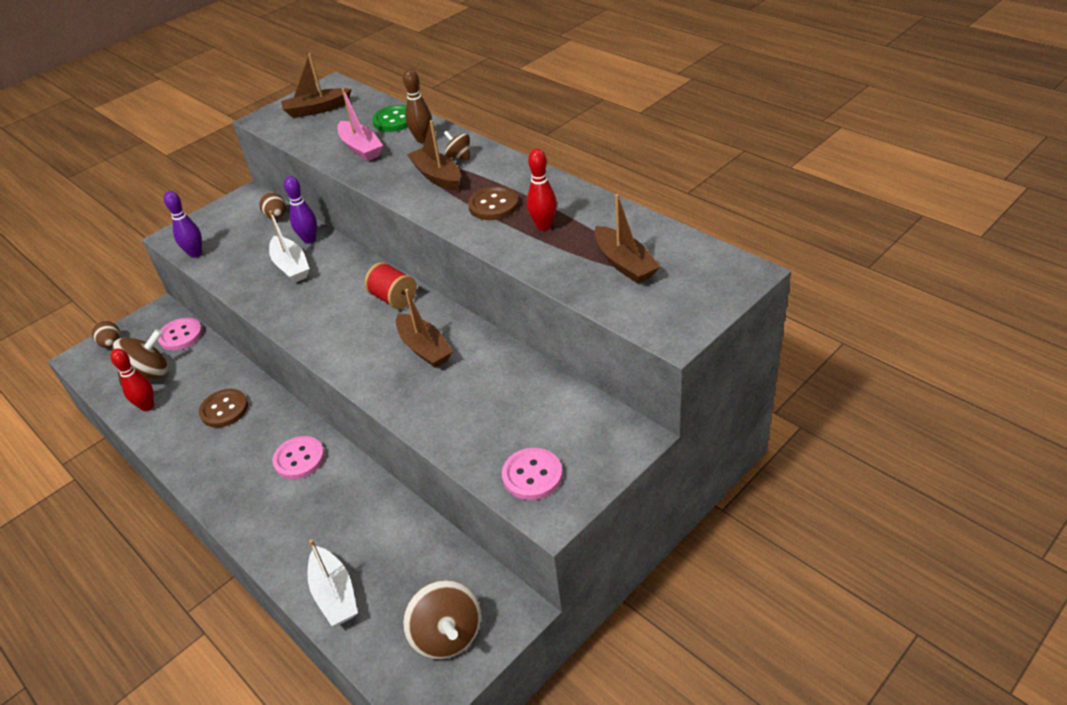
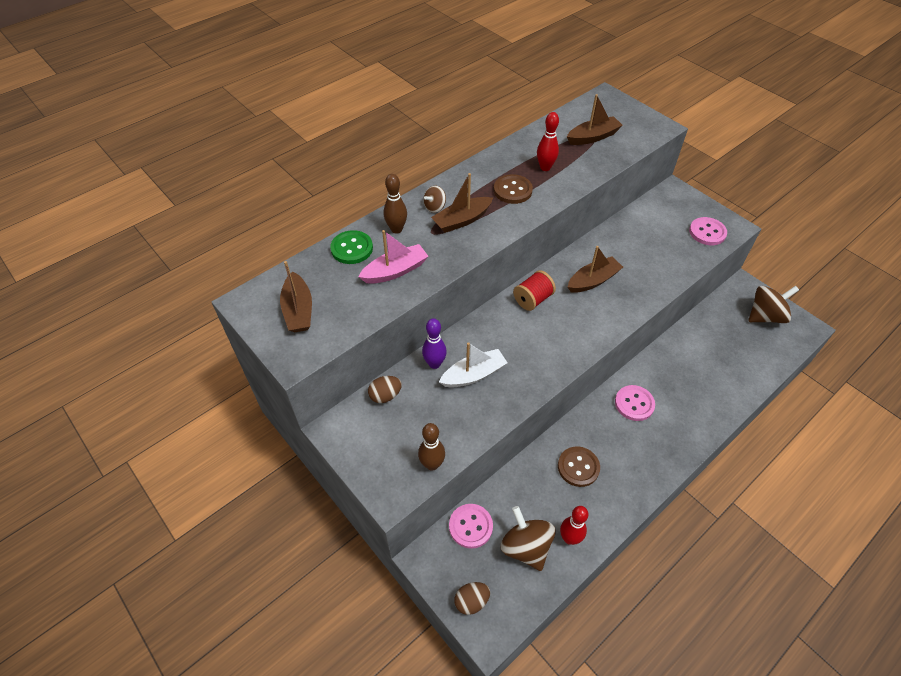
camera: 90 degrees left, 10 degrees up
(195, 254) = (432, 464): purple bowling pin -> brown bowling pin
(334, 594) = (747, 373): white boat -> none

